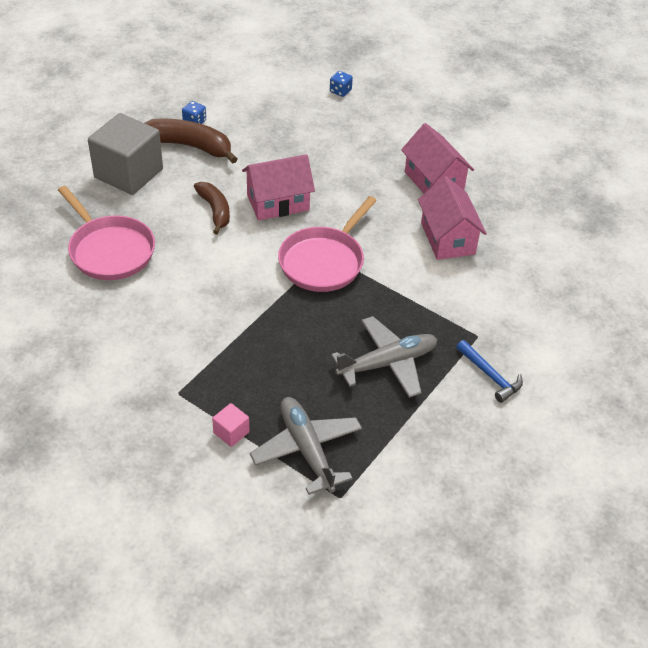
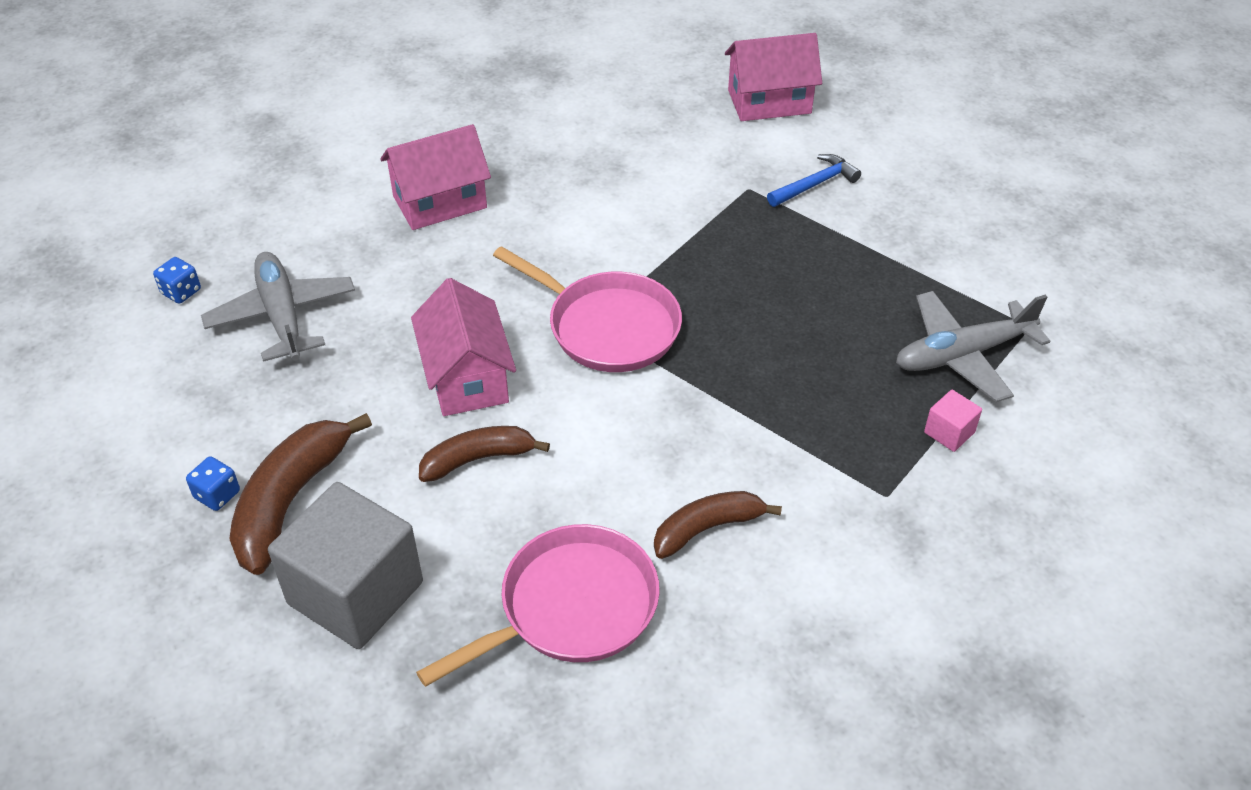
camera: 85 degrees left, 0 degrees up
(158, 305) = (707, 528): none -> brown banana
(388, 363) = (804, 271): grey plane -> grey plane (282, 315)
(447, 238) = (564, 198): pink house -> pink house (769, 102)

